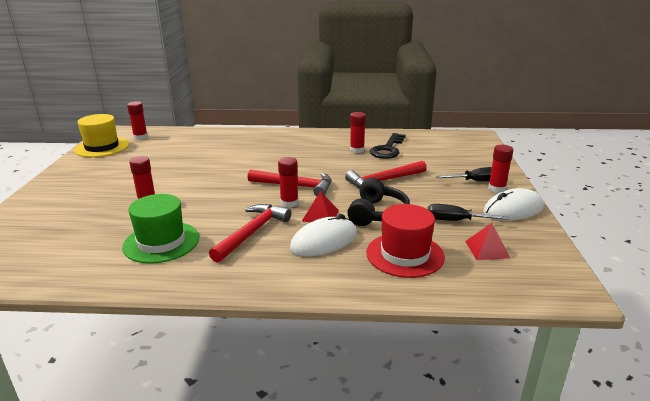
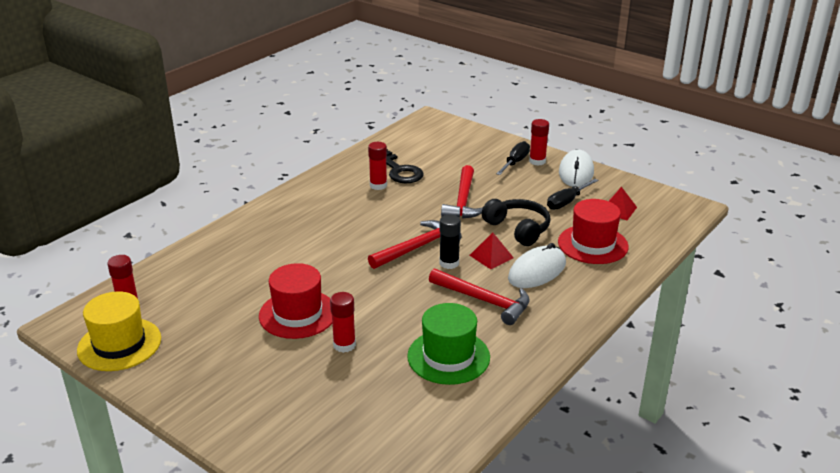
camera: 55 degrees left, 5 degrees up
(171, 177) = (298, 314): none -> red hat
(252, 232) = (484, 301): red hammer -> red hammer turned 150 degrees clockwise
(289, 203) = (449, 263): red glue stick -> black glue stick
(324, 241) = (537, 271): white mouse -> white mouse turned 45 degrees clockwise

